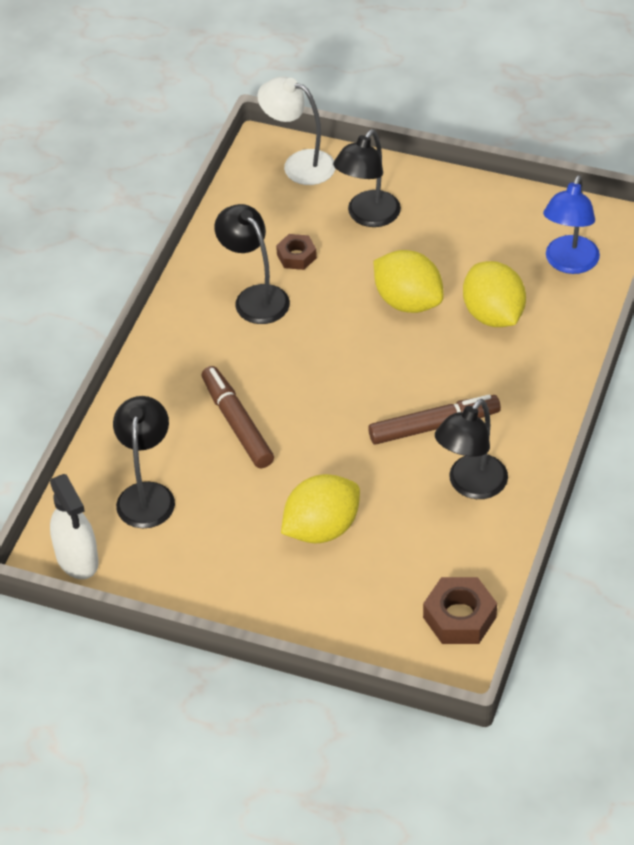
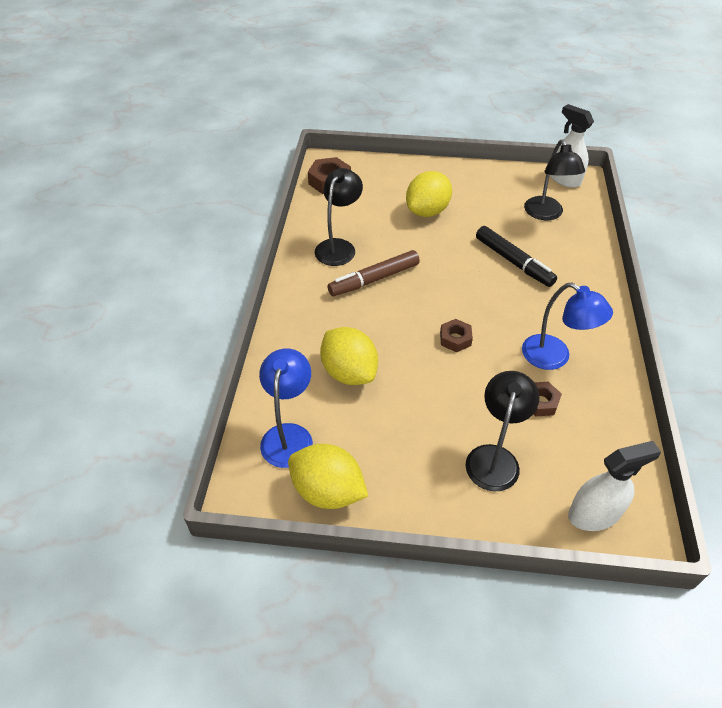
camera: 165 degrees right, 0 degrees up
(237, 423) = (513, 262): brown marker -> black marker
(255, 297) = (554, 357): black lamp -> blue lamp
(299, 164) = (594, 514): white lamp -> white spray bottle
(359, 334) = (455, 339): none -> brown nut
(408, 302) = (425, 373): yellow lemon -> yellow lemon (328, 491)

